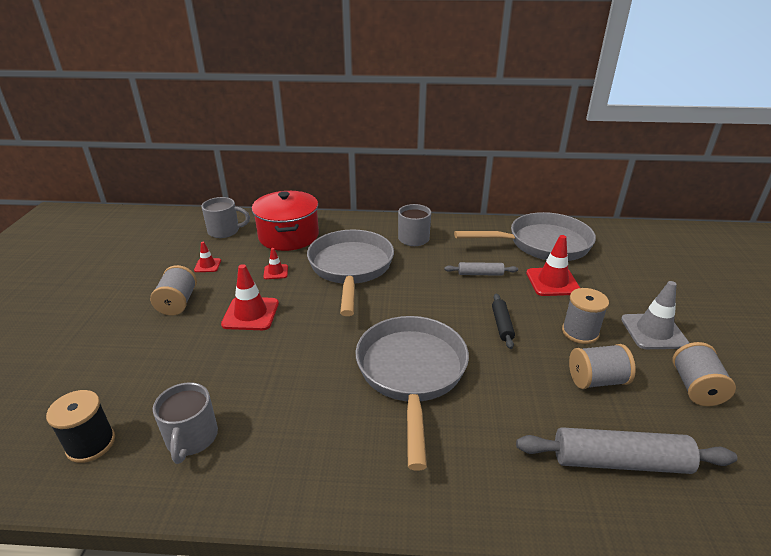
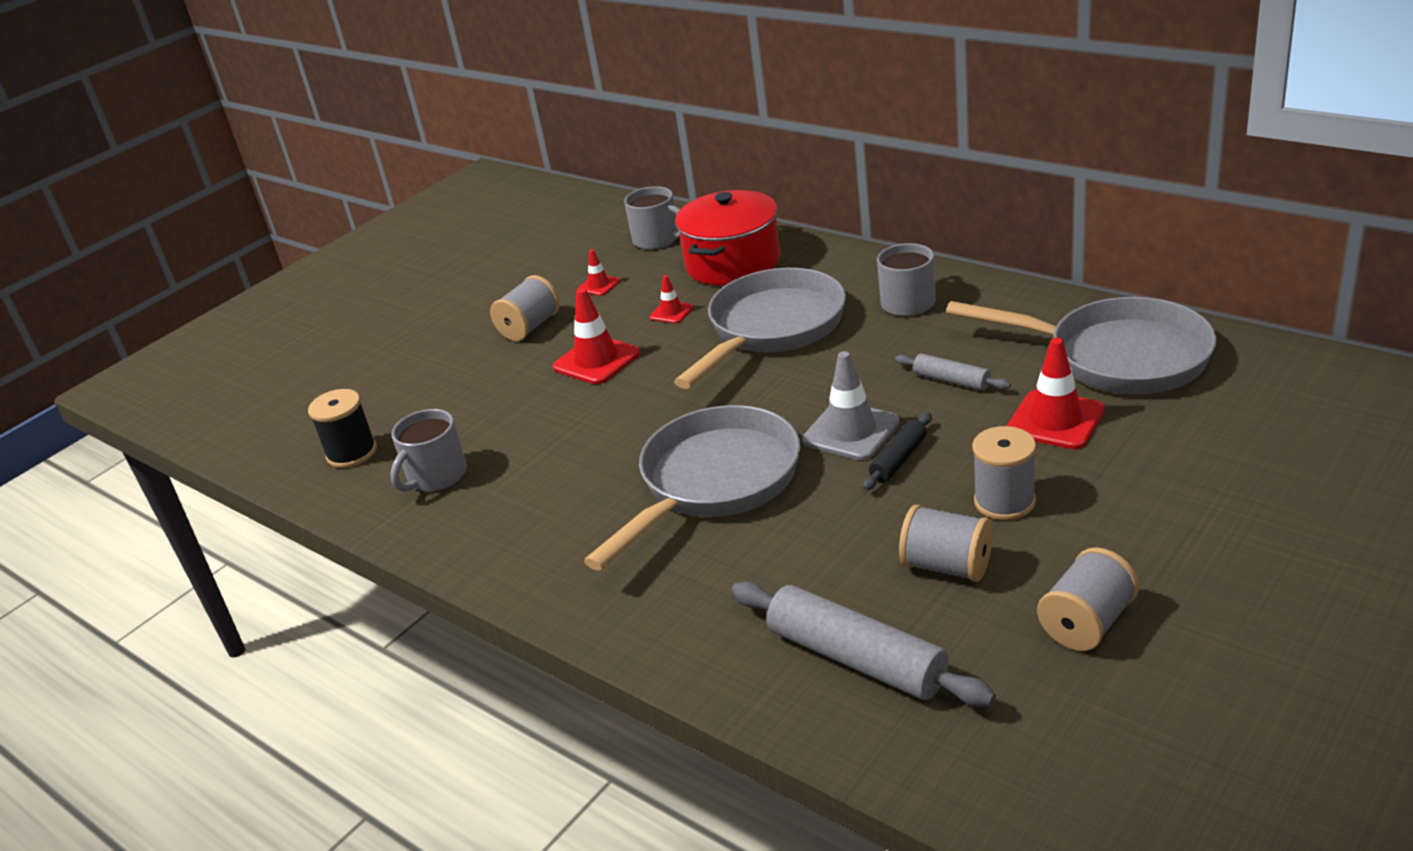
camera: 40 degrees right, 0 degrees up
(653, 332) = (1129, 535): grey traffic cone -> grey traffic cone (851, 431)

